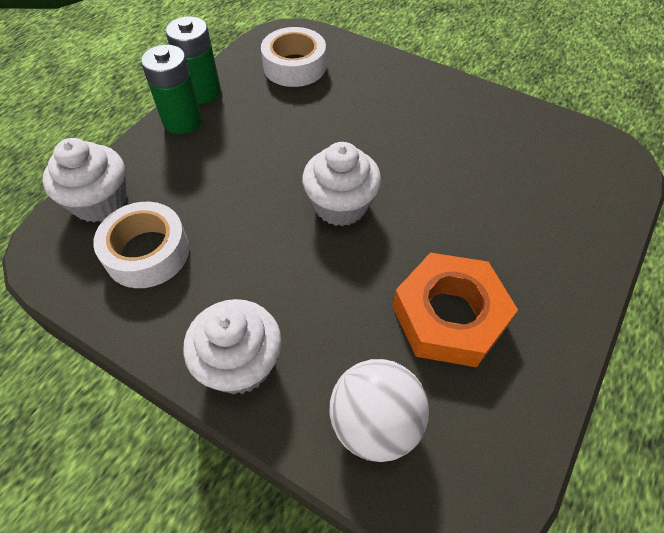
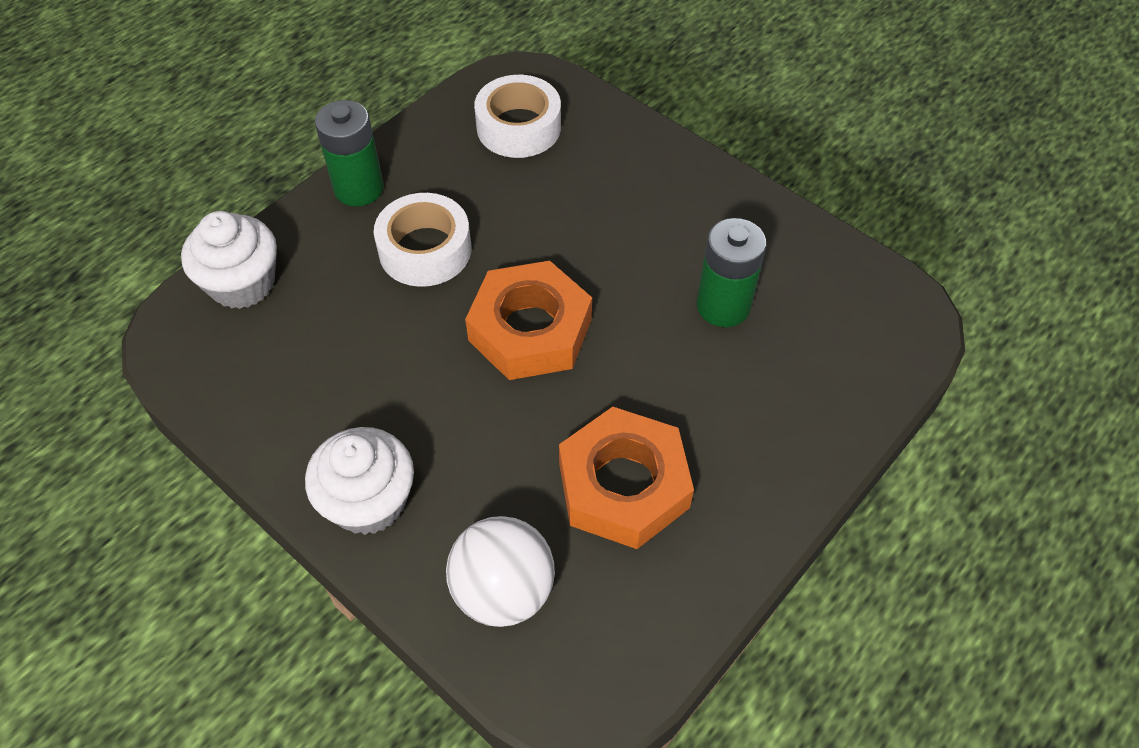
camera: 10 degrees right, 0 degrees up
(147, 252) = (287, 355): white tape -> white tape (425, 250)
(202, 92) = (391, 150): green battery -> green battery (723, 306)
(341, 205) = (530, 330): white cupcake -> orange nut

